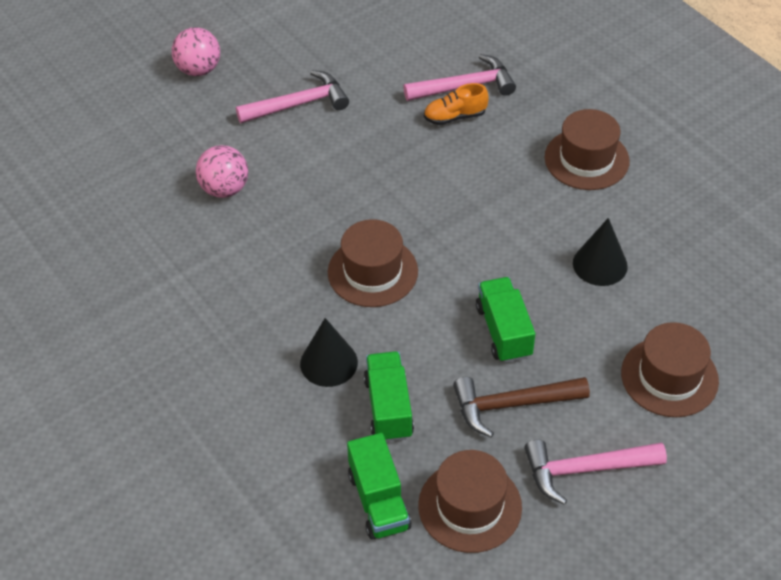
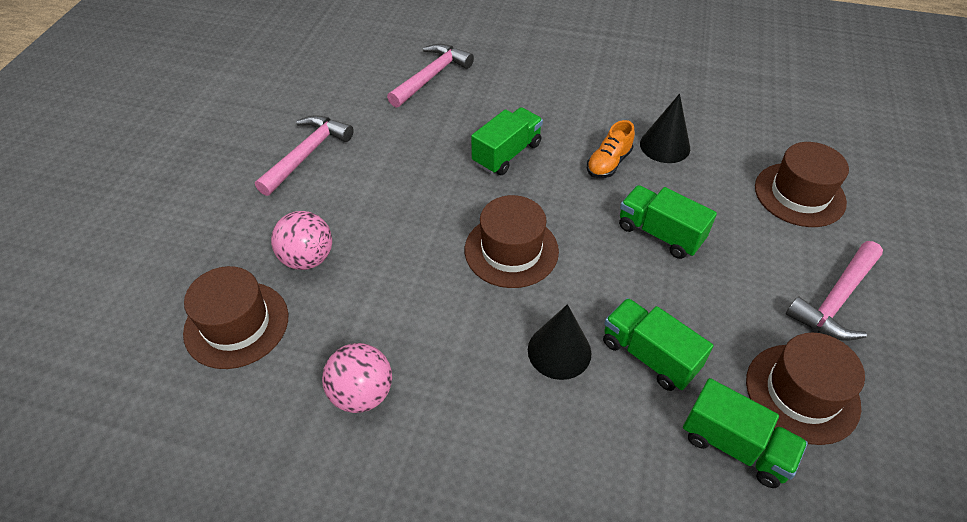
camera: 40 degrees left, 0 degrees up
(199, 70) = (182, 172): pink ball -> pink ball (362, 393)
(454, 193) = (507, 154): none -> green truck
(455, 117) = (447, 100): orange shoe -> orange shoe (608, 163)
(512, 405) = (731, 286): brown hammer -> none
(586, 159) = (572, 82): brown hat -> brown hat (236, 324)

